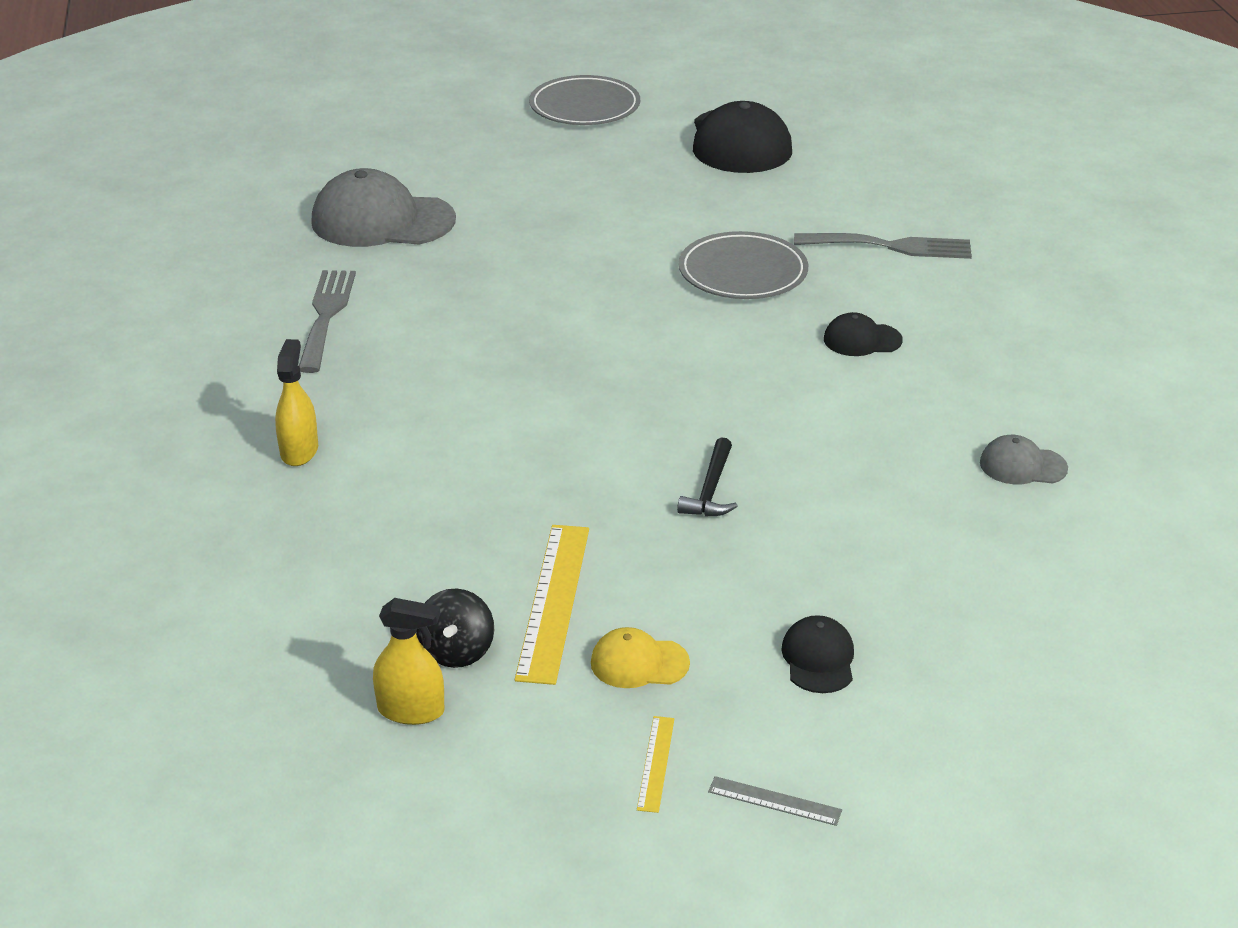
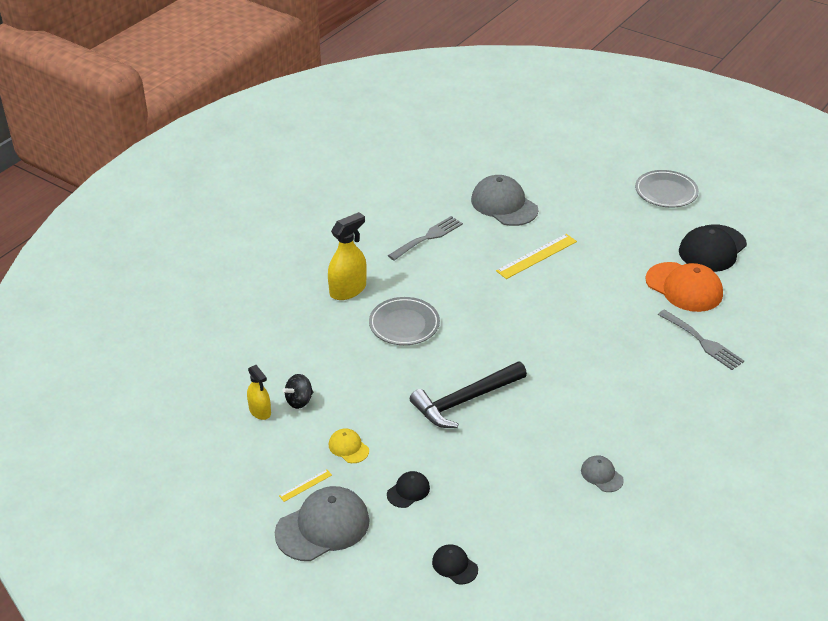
camera: 45 degrees right, 5 degrees up
(299, 451) = (348, 290): yellow spray bottle -> yellow spray bottle, size x1.60
(553, 601) = (352, 405): yellow ruler -> yellow ruler (536, 256)
(711, 490) = (465, 401): black hammer -> black hammer, size x2.06
(743, 272) = (616, 315): grey plate -> grey plate (404, 324)
(774, 199) = (684, 287): none -> orange cap
(774, 801) = (323, 526): grey ruler -> grey cap
(862, 340) = (620, 377): black cap -> black cap (454, 565)

